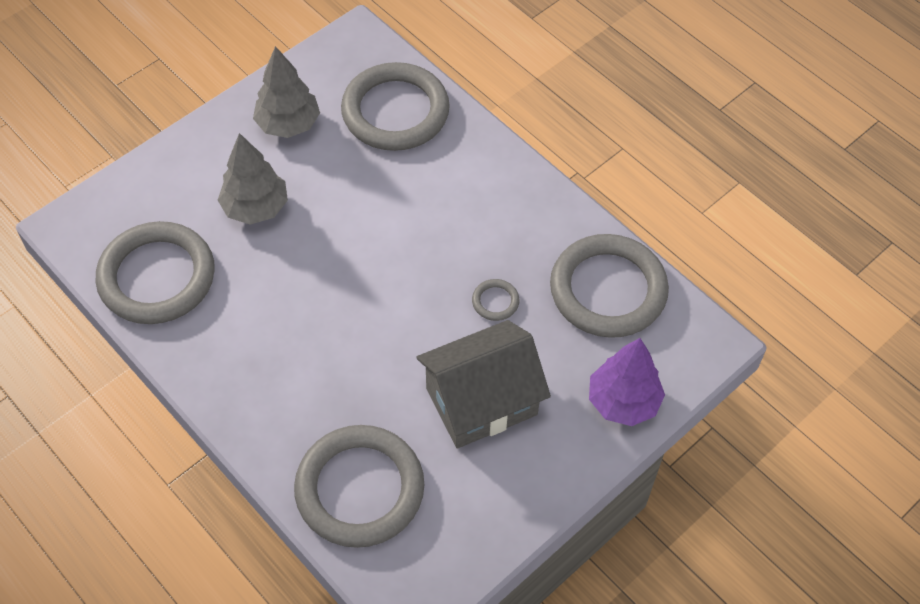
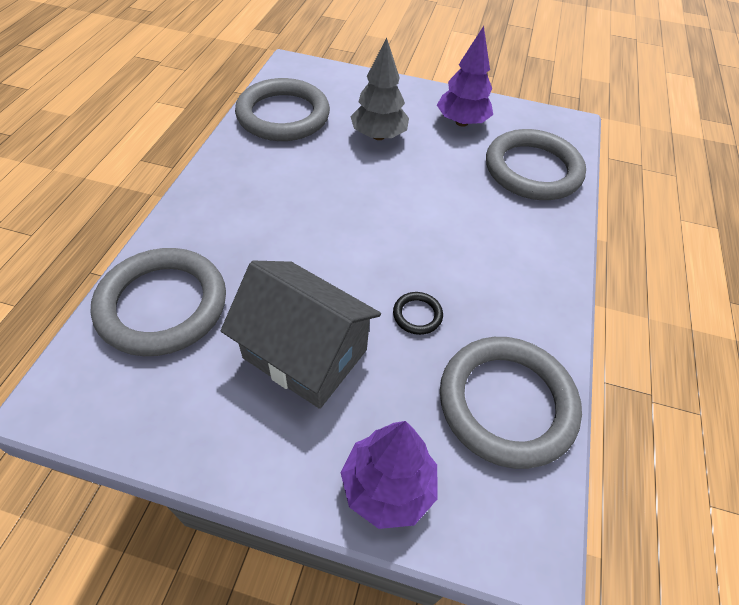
camera: 55 degrees right, 5 degrees down
(288, 124) = (461, 122): grey tree -> purple tree
(495, 301) = (417, 315): grey ring -> black ring

